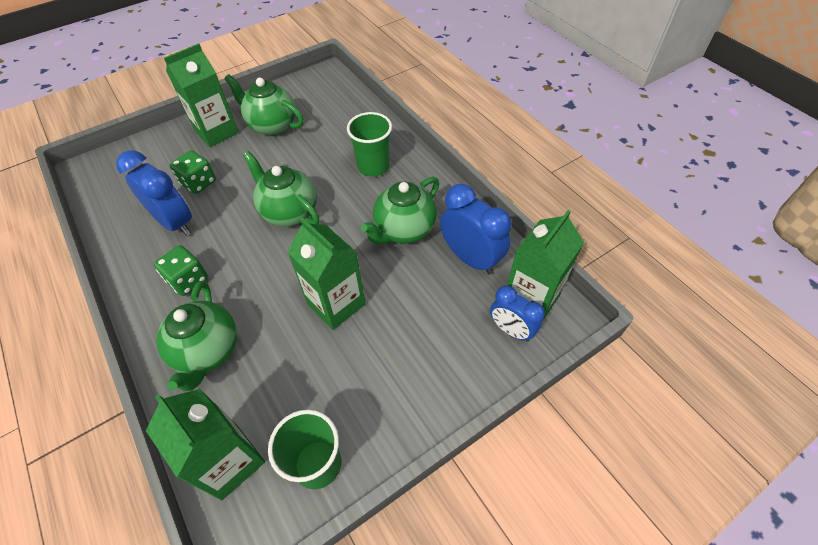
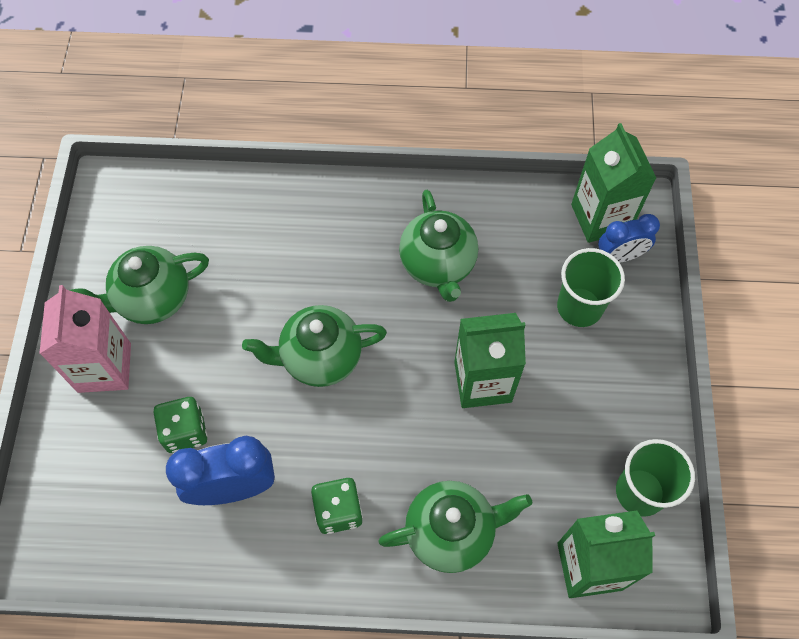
camera: 55 degrees left, 10 degrees up
(207, 351) = (451, 532): green teapot -> green teapot turned 45 degrees counterclockwise
(216, 132) = (104, 367): green carton -> pink carton
(373, 166) = (322, 236): green cup -> green cup (579, 307)
(470, 258) = (519, 232): blue clock -> none

